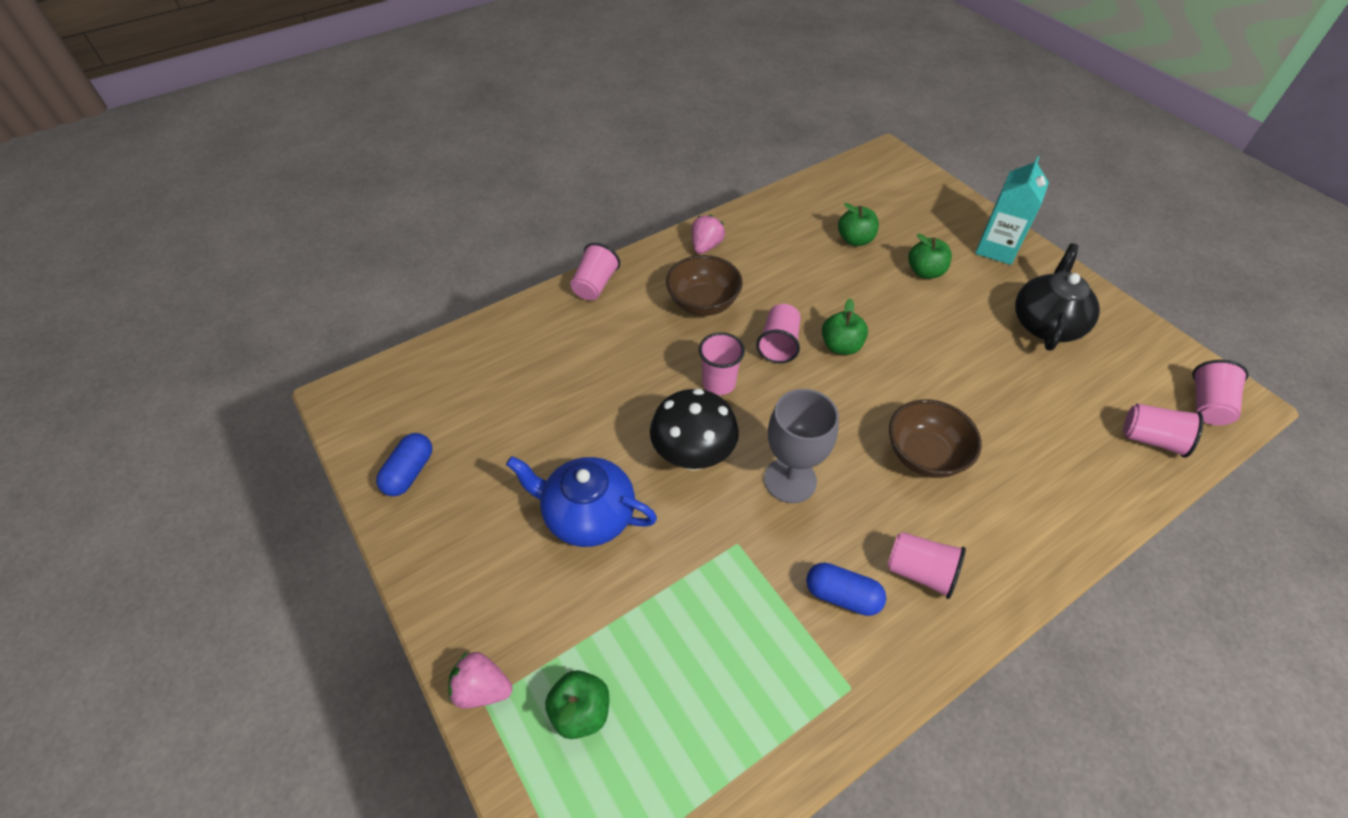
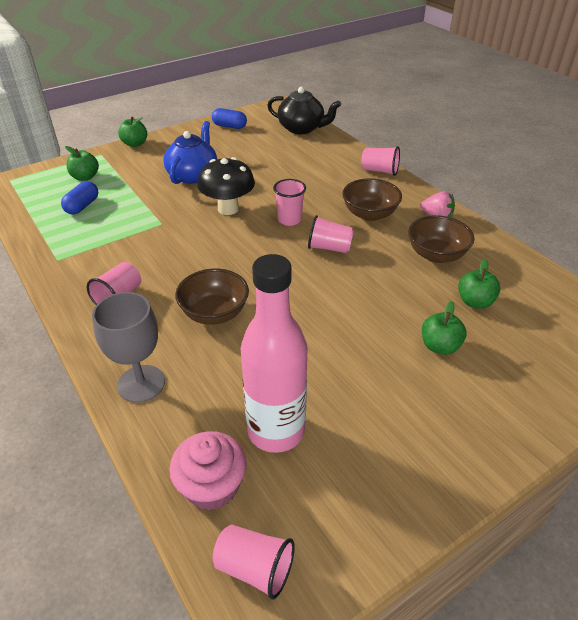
camera: 90 degrees right, 10 degrees down
(482, 689) = (107, 153): pink strawberry -> none
(781, 256) = (436, 255): none -> brown bowl
(790, 480) = (203, 246): grey goblet -> grey goblet (141, 383)
(841, 346) = (330, 280): green apple -> green apple (135, 144)
(842, 596) = (114, 261): blue capsule -> blue capsule (82, 206)
(996, 249) = (499, 416): turquoise carton -> none
(1046, 324) = (377, 434): black teapot -> black teapot (302, 128)
(1071, 393) = (276, 431): none -> pink bottle
(1151, 439) = (211, 486): pink cup -> pink cupcake

